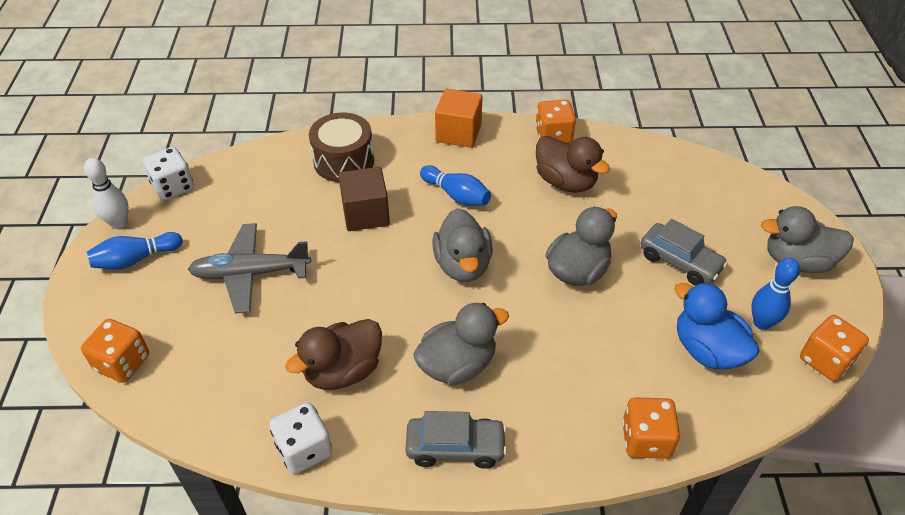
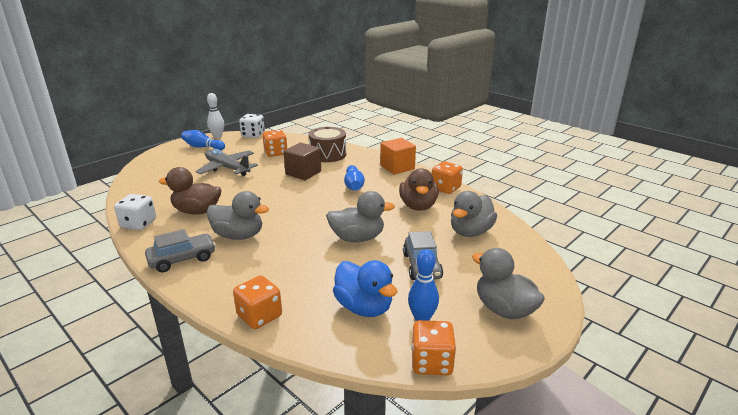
camera: 45 degrees right, 20 degrees down
(122, 363) = (144, 169): orange dice -> orange dice (276, 153)
(455, 447) = (182, 259): grey car -> grey car turned 75 degrees counterclockwise
(463, 265) = (309, 207): grey duck -> grey duck (470, 232)
(707, 350) = (364, 307): blue duck -> blue duck turned 135 degrees clockwise

